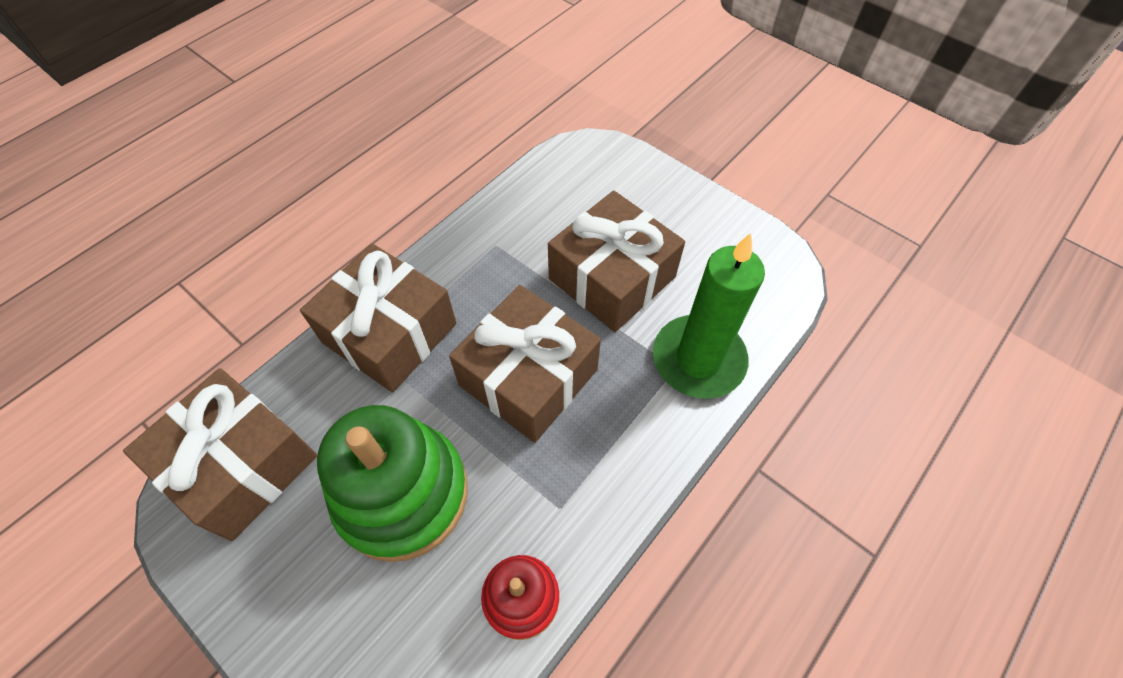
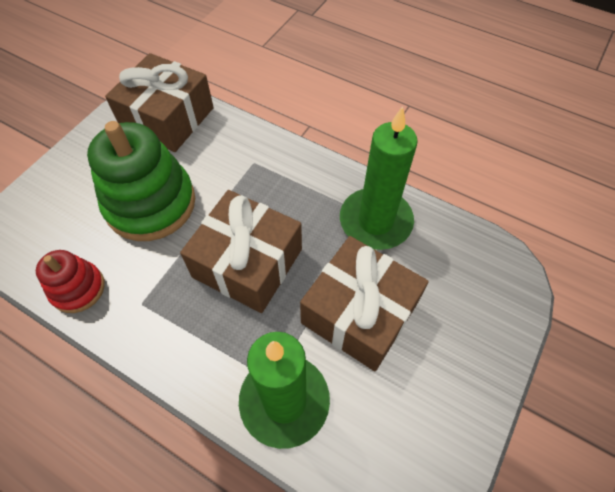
camera: 80 degrees right, 0 degrees up
(389, 333) = (272, 166): brown gift -> none
(504, 242) = (375, 221): none -> green candle

